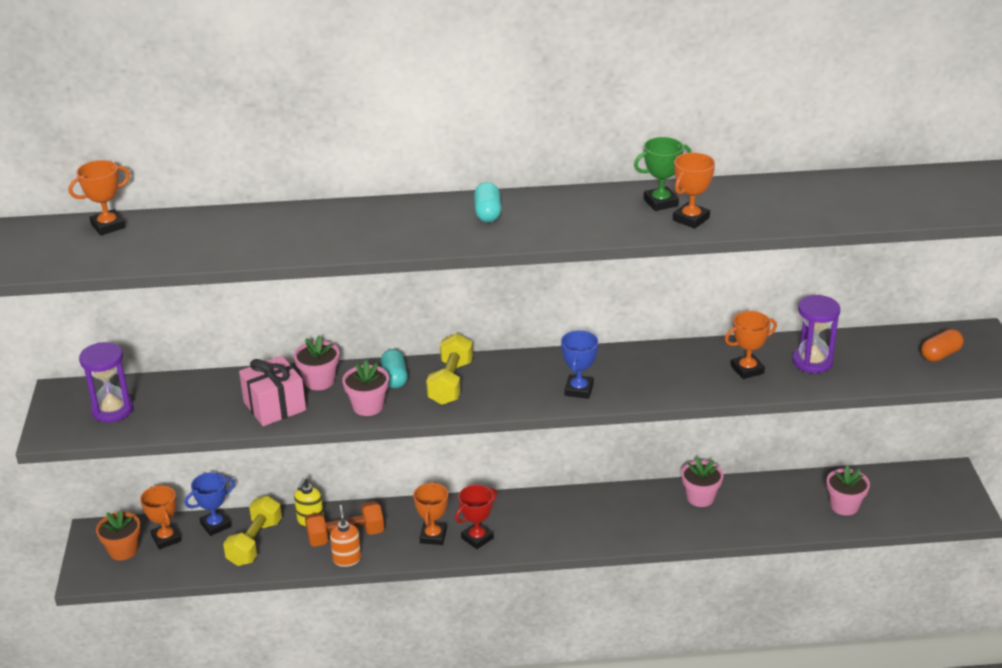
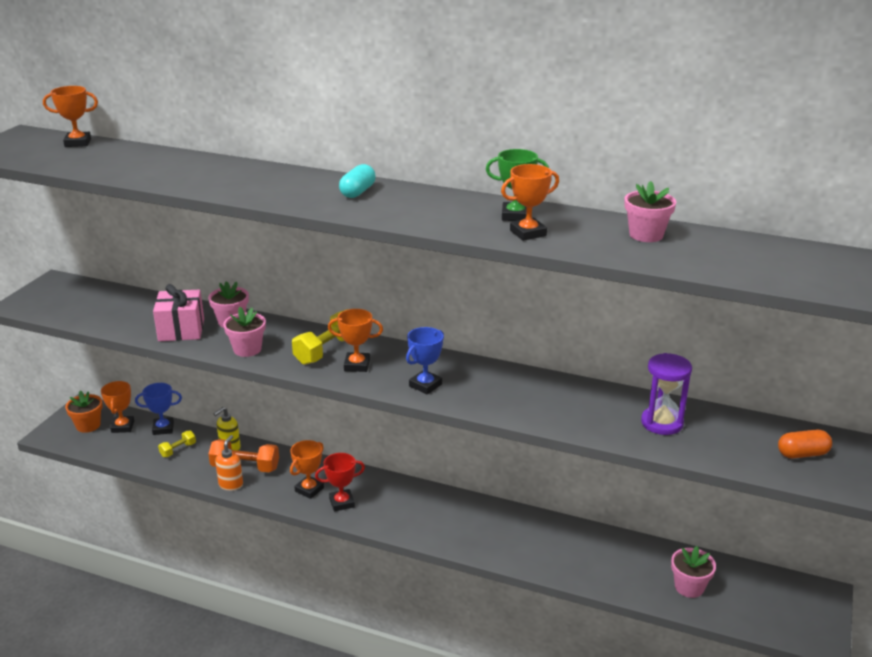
camera: 25 degrees right, 5 degrees down
(112, 410) = (73, 301): purple hourglass -> none
(255, 542) = (178, 450): yellow dumbbell -> yellow dumbbell, size x0.56
(394, 378) = (288, 335): turquoise capsule -> none
(700, 497) = (556, 533): pink flower pot -> pink flower pot (646, 235)
(747, 369) = (592, 412): orange trophy -> orange trophy (357, 365)

